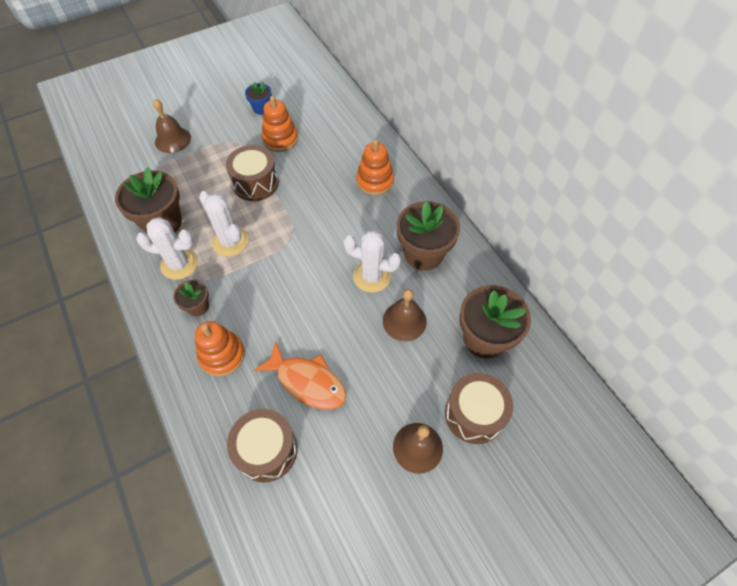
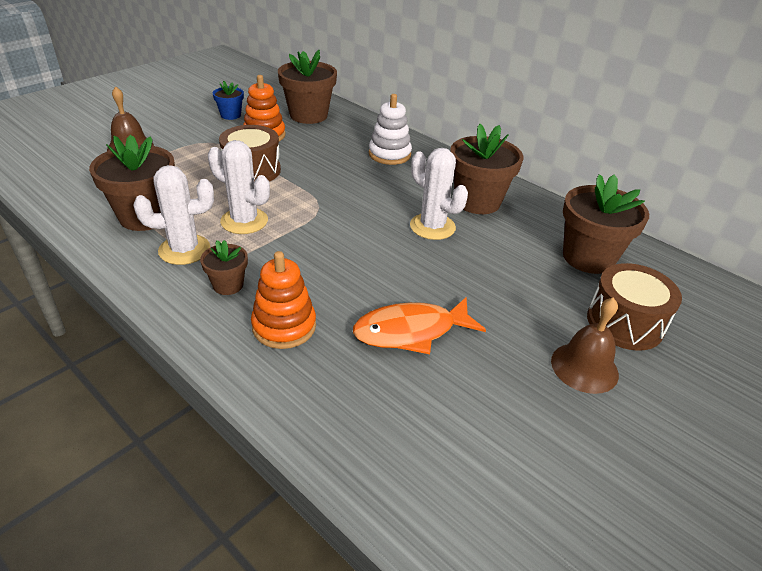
camera: 20 degrees left, 20 degrees down
(266, 450) = (396, 413): brown drum -> none
(307, 381) = (411, 331): orange fish -> orange fish turned 150 degrees clockwise
(326, 117) = (308, 115): none -> brown flower pot
(372, 276) = (432, 227): white cactus -> white cactus turned 45 degrees clockwise
(375, 181) = (389, 154): orange stacking toy -> white stacking toy
(404, 321) = (492, 257): brown bell -> none

